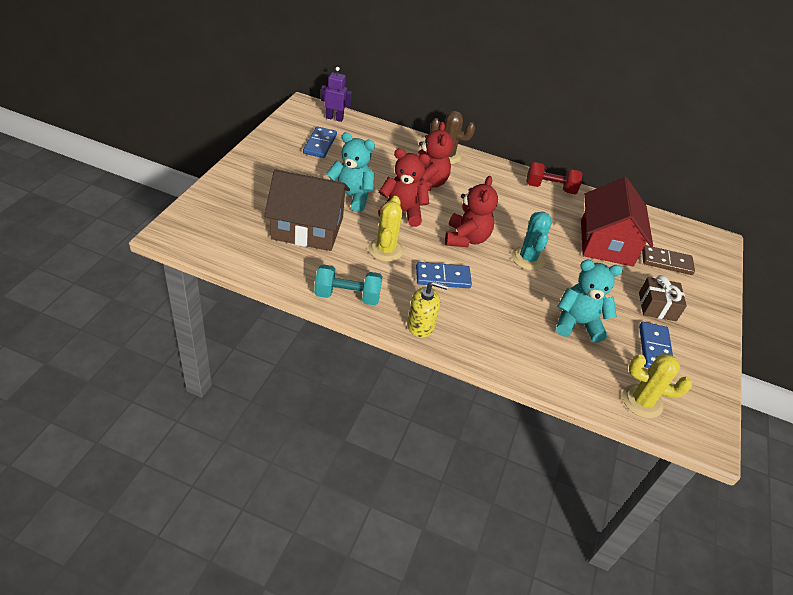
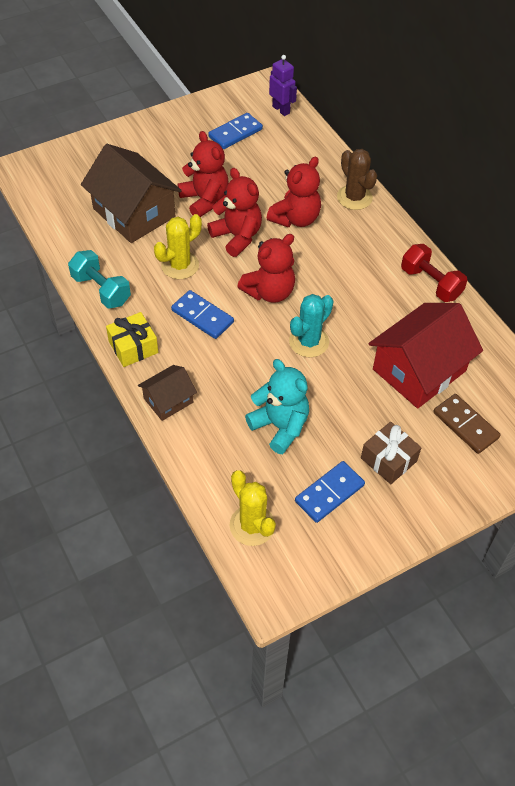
camera: 45 degrees right, 10 degrees up
(350, 197) = (204, 200): turquoise teddy bear -> red teddy bear
(420, 325) = (133, 347): yellow soap dispenser -> yellow gift
(490, 349) = (168, 400): none -> brown house

